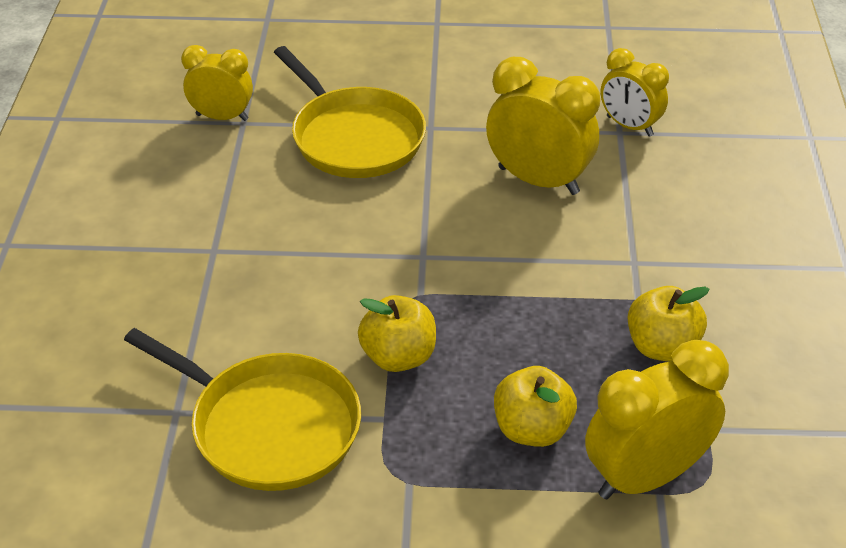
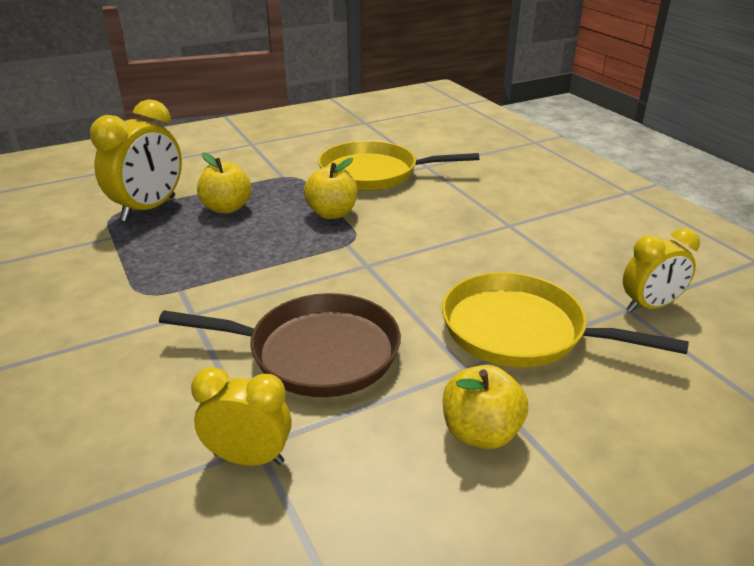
camera: 150 degrees right, 10 degrees down
(538, 180) = (316, 352): yellow clock -> brown pan
(662, 347) = (153, 266): yellow apple -> yellow apple (480, 433)

